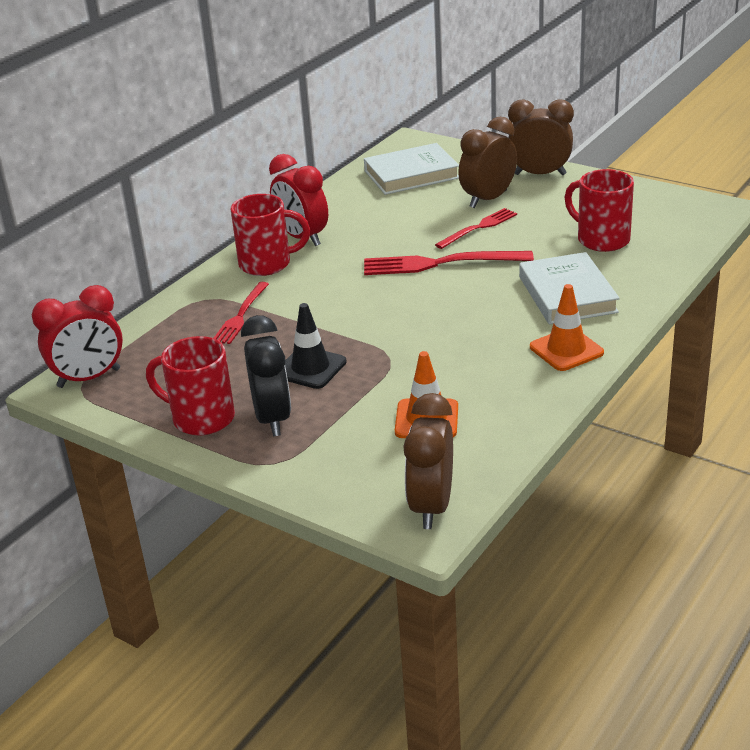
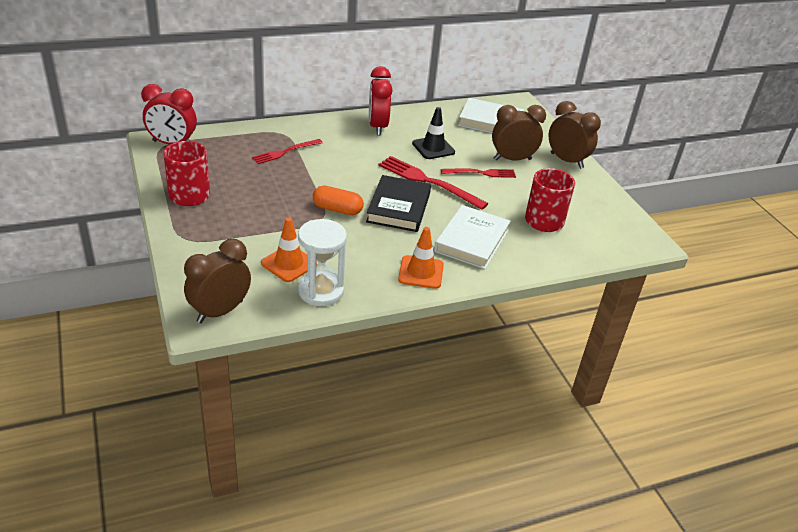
camera: 30 degrees right, 5 degrees up
(267, 264) = (339, 131): red mug -> none
(272, 418) = (219, 215): black clock -> none
(310, 368) = (275, 200): black traffic cone -> black traffic cone (433, 148)
(392, 340) = (337, 209): none -> orange capsule
(450, 304) = (398, 207): none -> black book
(500, 424) = (321, 291): none -> white hourglass

